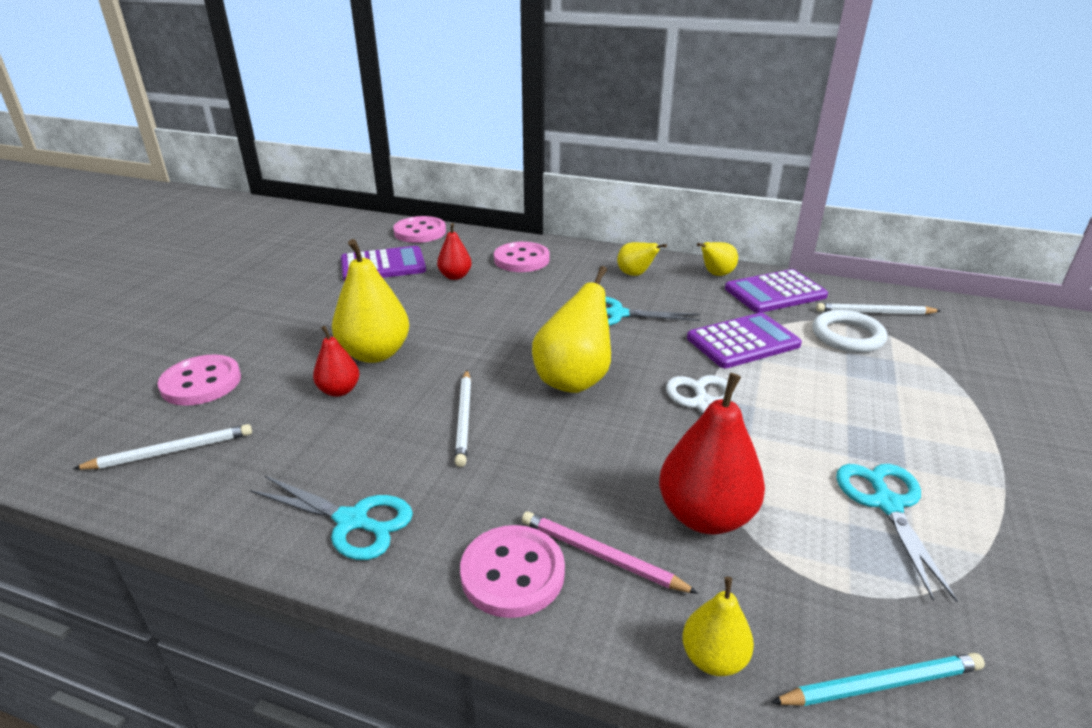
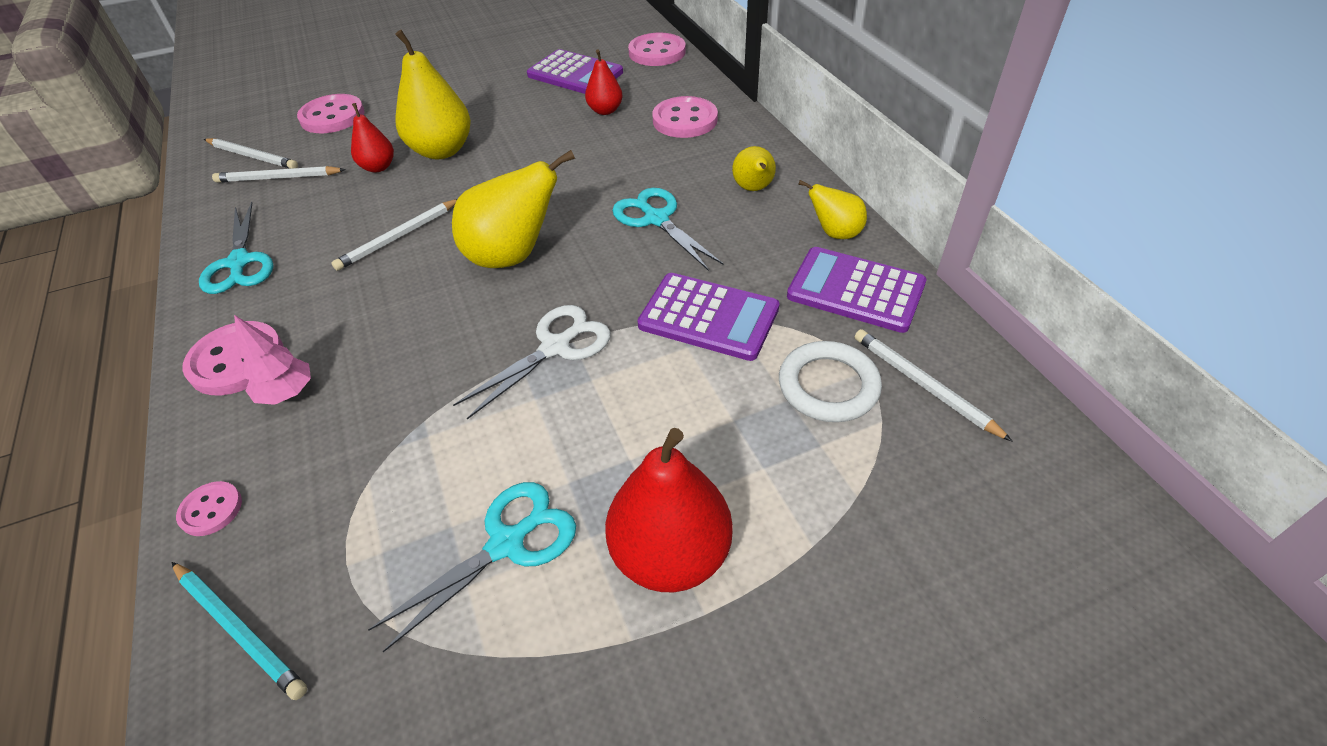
camera: 50 degrees right, 15 degrees up
(246, 448) = (279, 178): none -> white pencil
(601, 555) = (287, 393): pink pencil -> pink tree
(705, 516) = (383, 426): red pear -> red pear (670, 554)
(713, 658) = (211, 510): yellow pear -> pink button

